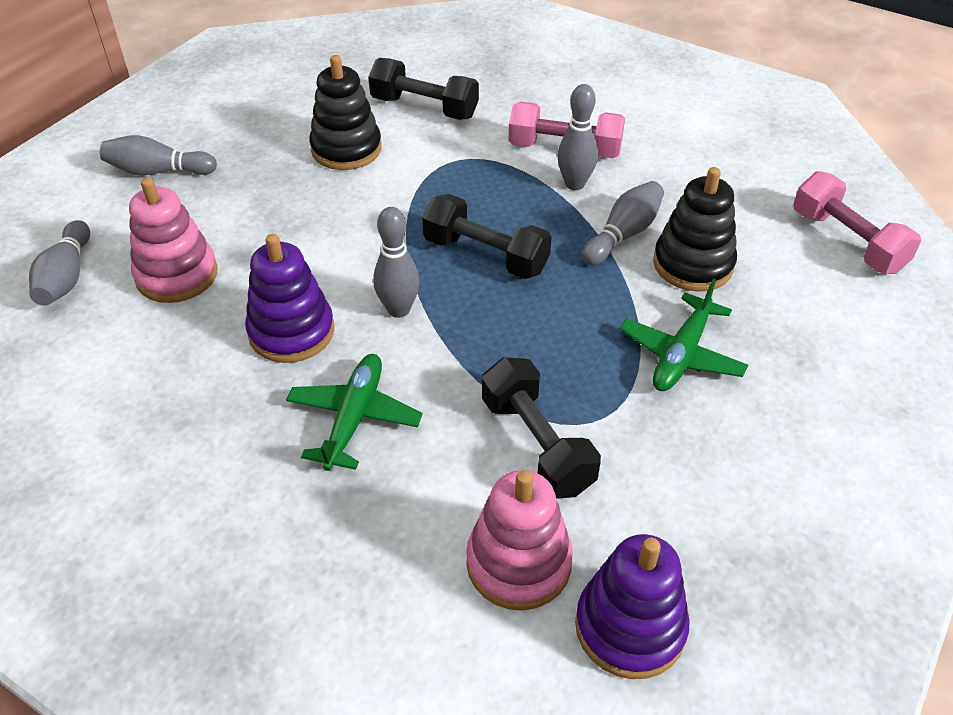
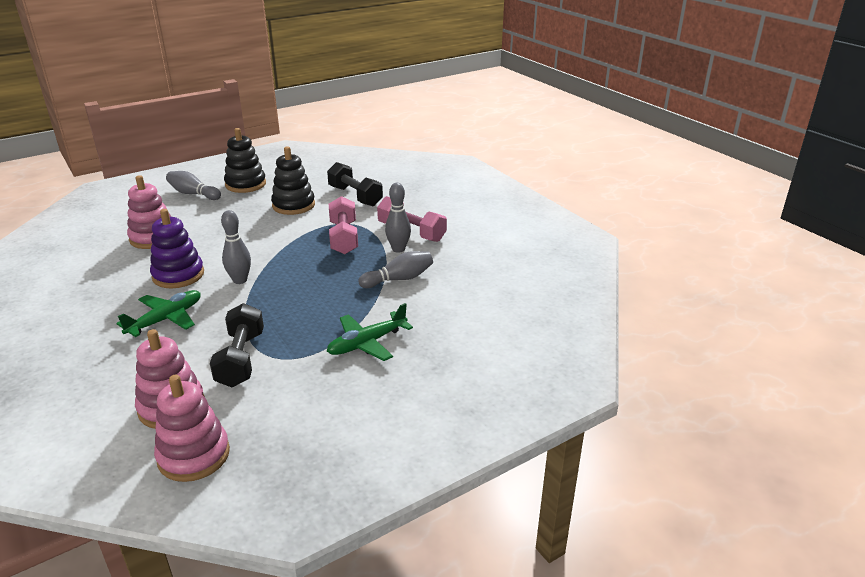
camera: 25 degrees right, 15 degrees down
(66, 277) = (106, 226): grey bowling pin -> none
(485, 255) = (312, 269): black dumbbell -> none
(630, 627) = (194, 455): purple stacking toy -> pink stacking toy
(693, 264) = (424, 303): black stacking toy -> black stacking toy (245, 184)
(847, 241) = (535, 318): pink dumbbell -> pink dumbbell (344, 238)

